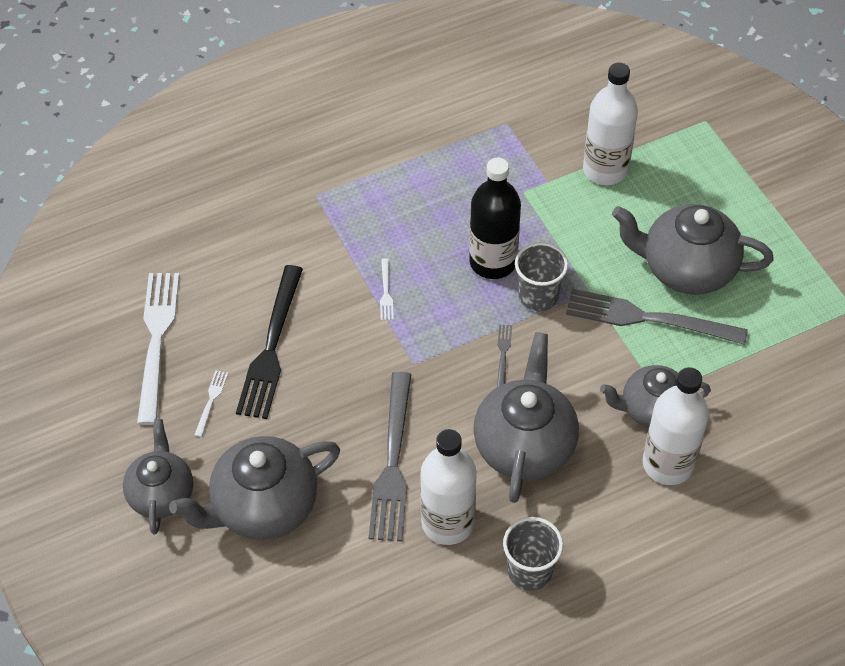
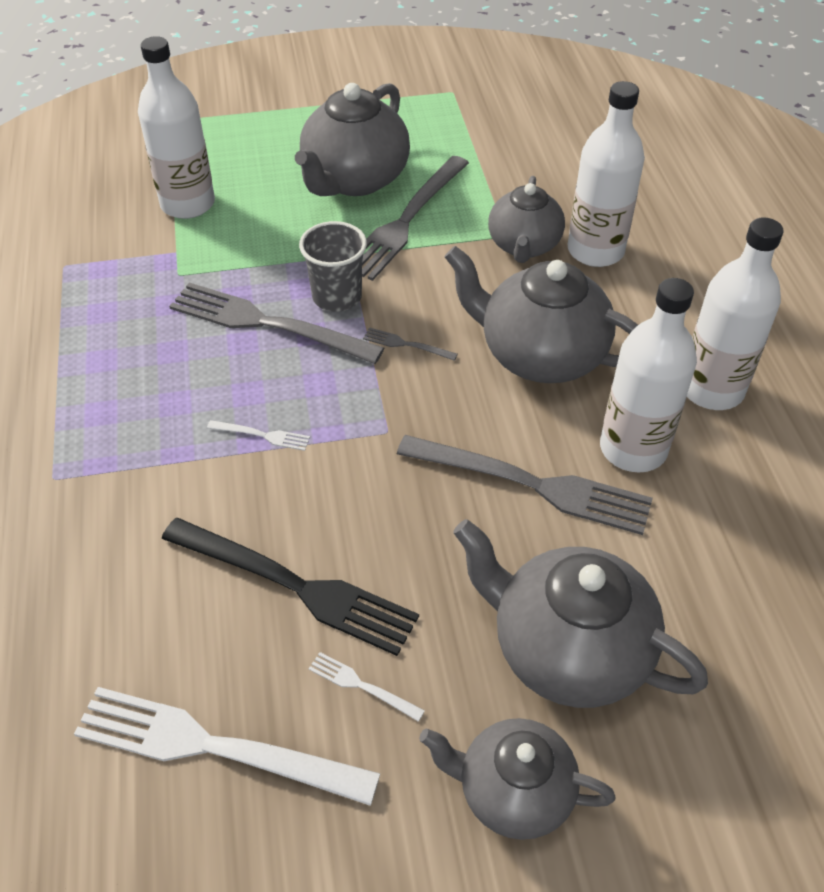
camera: 75 degrees left, 5 degrees down
(263, 507) = (567, 650): grey teapot -> grey teapot turned 135 degrees clockwise
(493, 262) = (267, 324): black bottle -> grey fork
(529, 571) = (711, 389): grey cup -> white bottle

